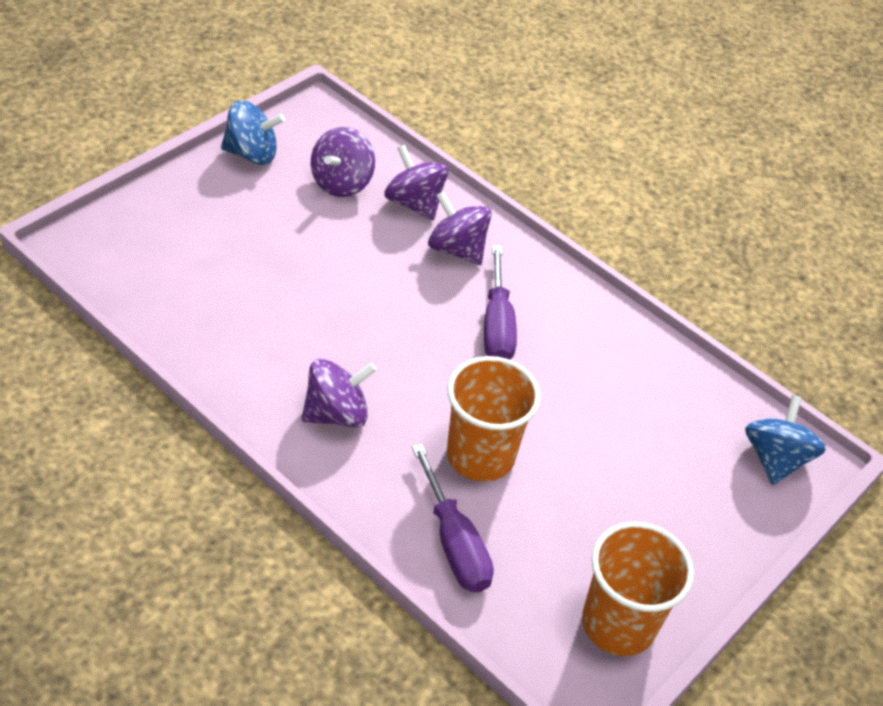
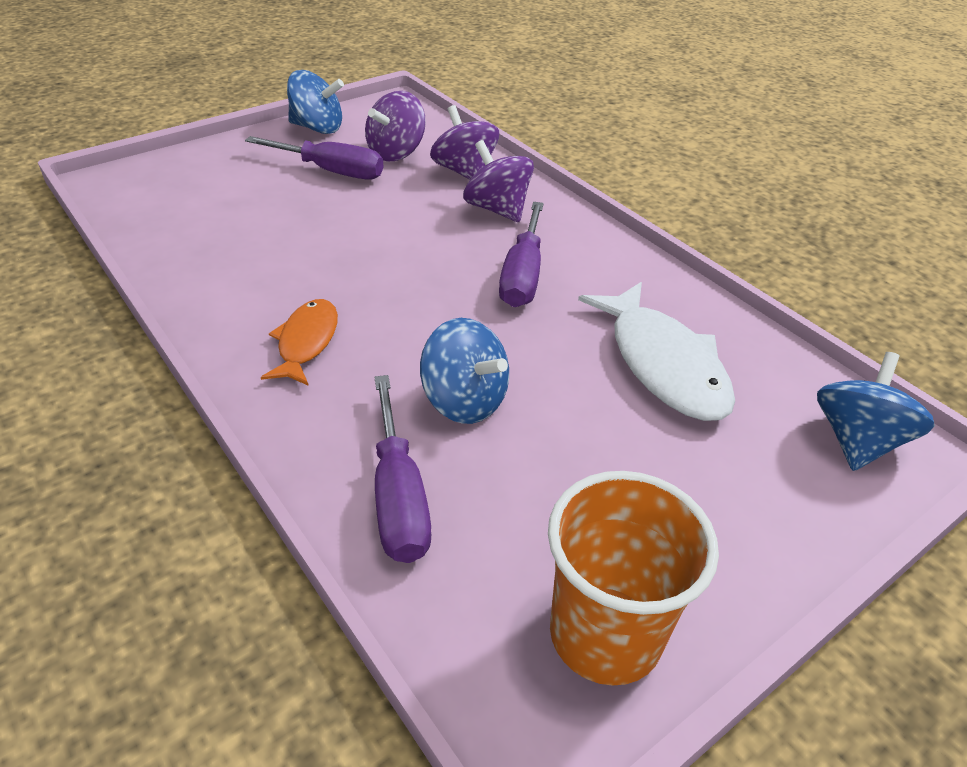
camera: 15 degrees right, 5 degrees down
(287, 213) = (331, 171): none -> purple screwdriver
(336, 414) = (306, 342): purple spinning top -> orange fish
(480, 456) = (464, 401): orange cup -> blue spinning top
(627, 405) = (663, 364): none -> white fish

